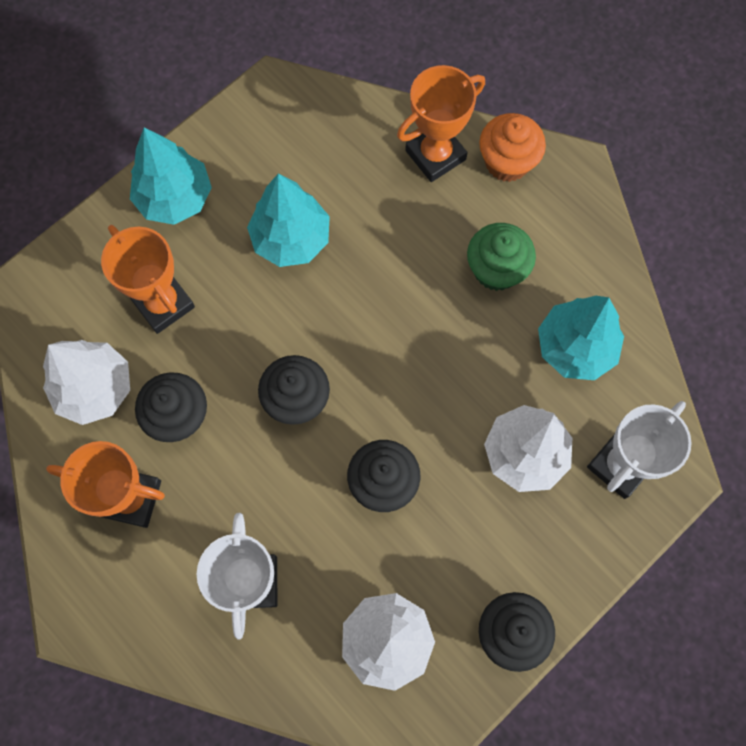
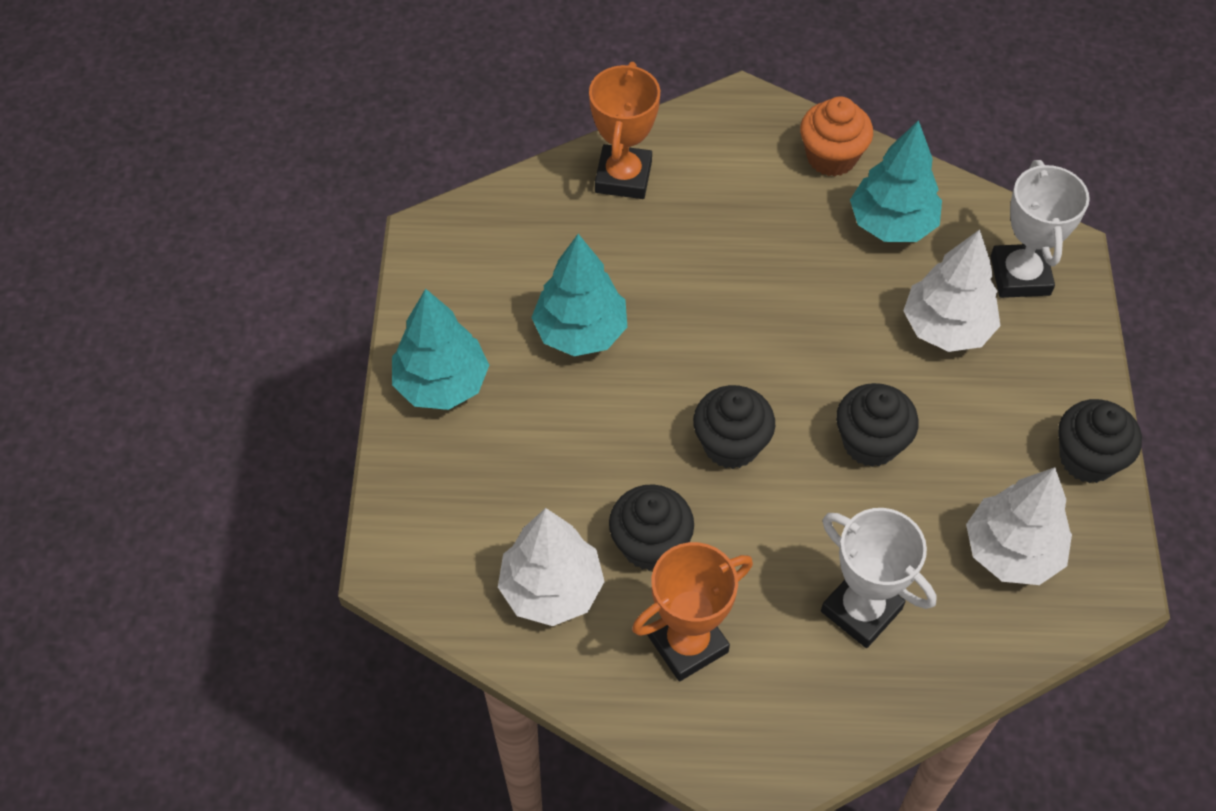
camera: 45 degrees left, 15 degrees down
(163, 303) = (531, 472): orange trophy -> none
(496, 269) = (769, 219): green cupcake -> none
(507, 162) = (685, 138): orange cupcake -> orange cupcake (831, 157)

